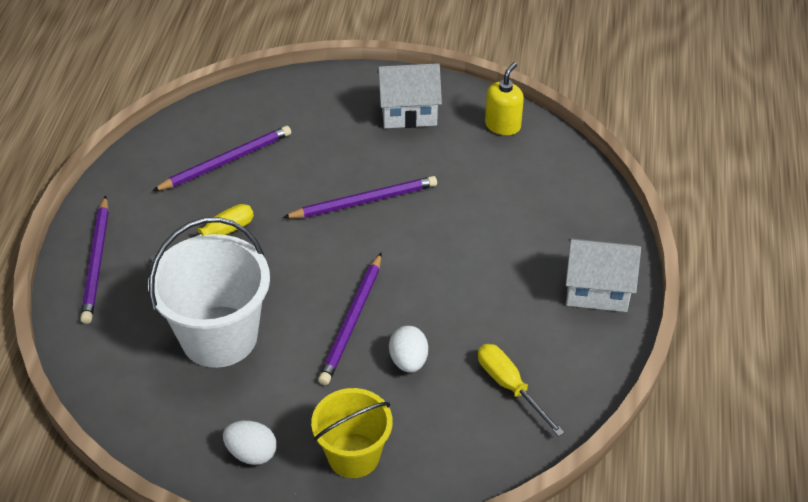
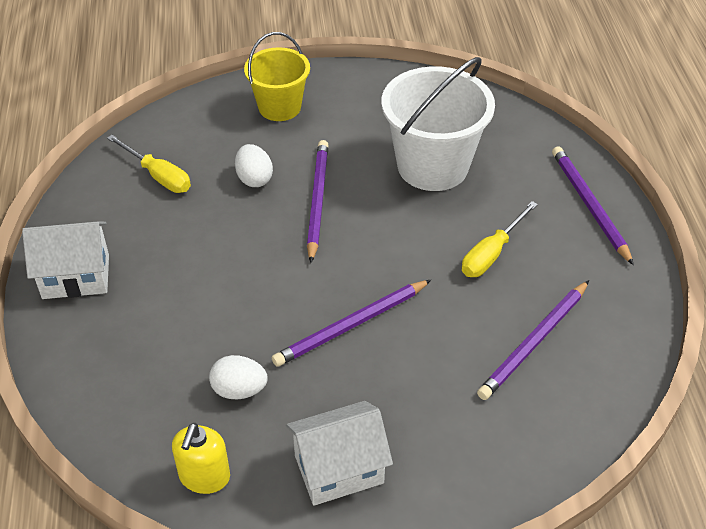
camera: 165 degrees right, 0 degrees up
(251, 453) = (360, 95): white egg -> white egg (239, 390)

